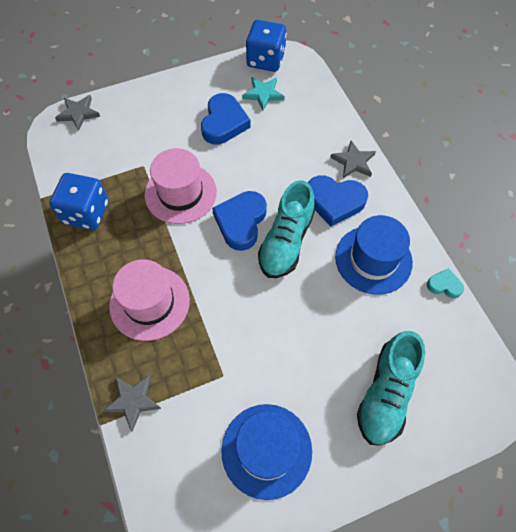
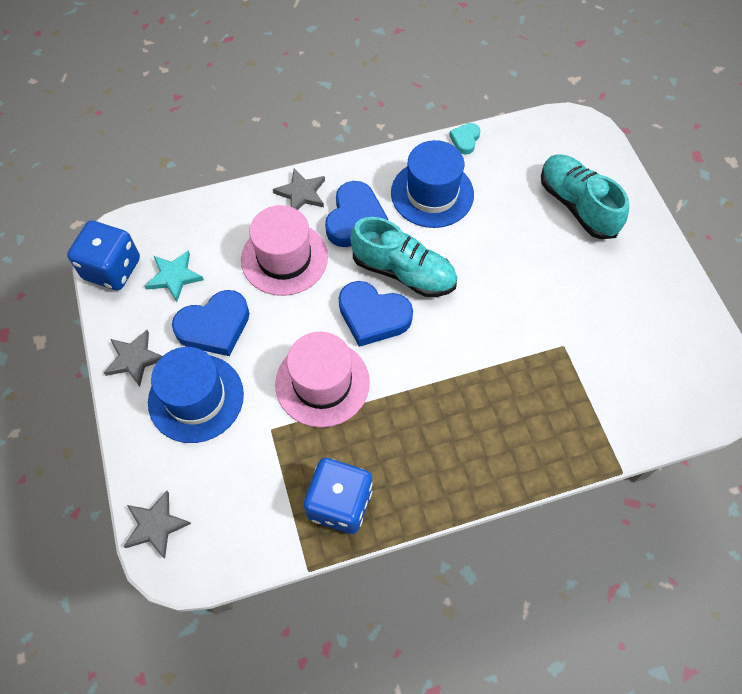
camera: 85 degrees left, 0 degrees up
(133, 401) = (595, 437): grey star -> grey star (134, 359)
(149, 302) = (476, 420): pink hat -> pink hat (284, 258)
(224, 123) = (214, 327): blue heart -> blue heart turned 135 degrees clockwise
(266, 450) = (638, 311): blue hat -> blue hat (196, 398)
(386, 393) = (577, 205): turquoise shoe -> turquoise shoe turned 150 degrees counterclockwise

